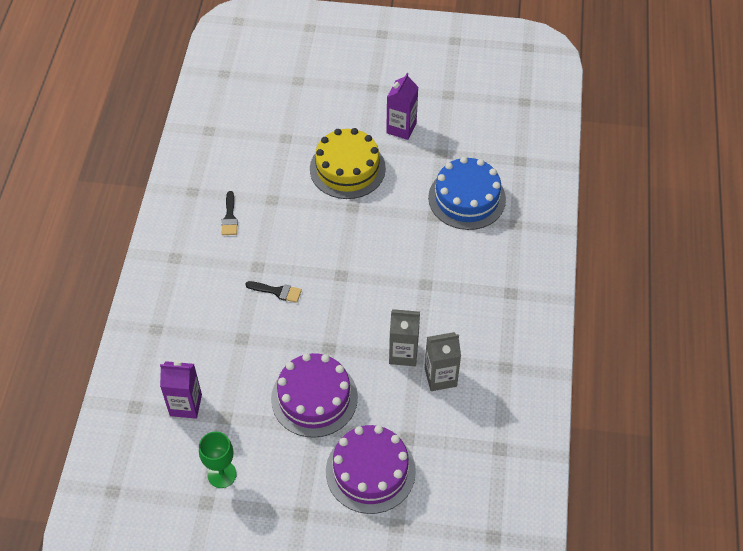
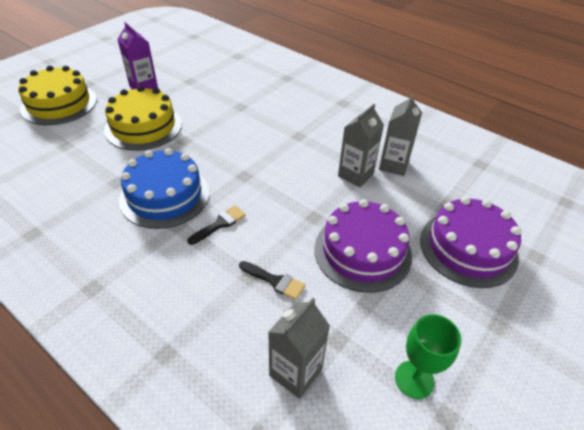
camera: 60 degrees left, 10 degrees down
(185, 405) = (295, 372): purple carton -> grey carton
(229, 217) = (98, 219): black brush -> black brush (275, 281)
(330, 92) = (59, 104): none -> yellow cake
(467, 198) = (242, 87): blue cake -> blue cake (165, 196)

